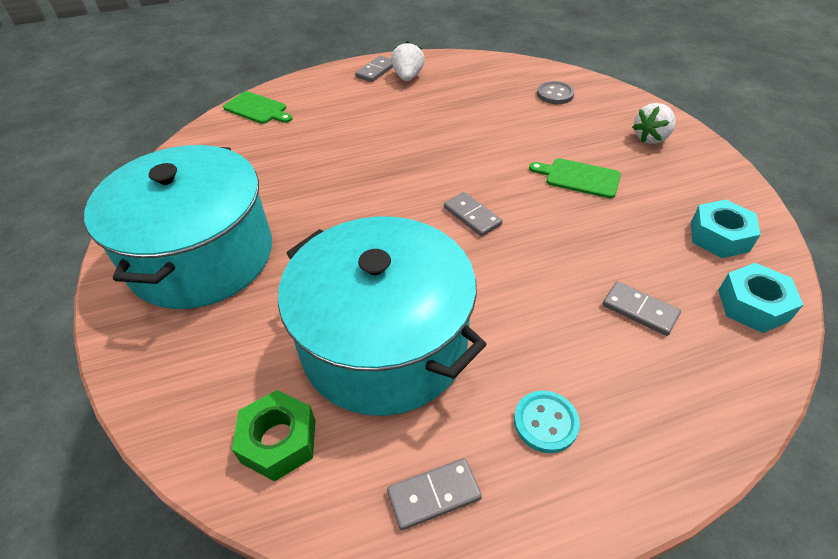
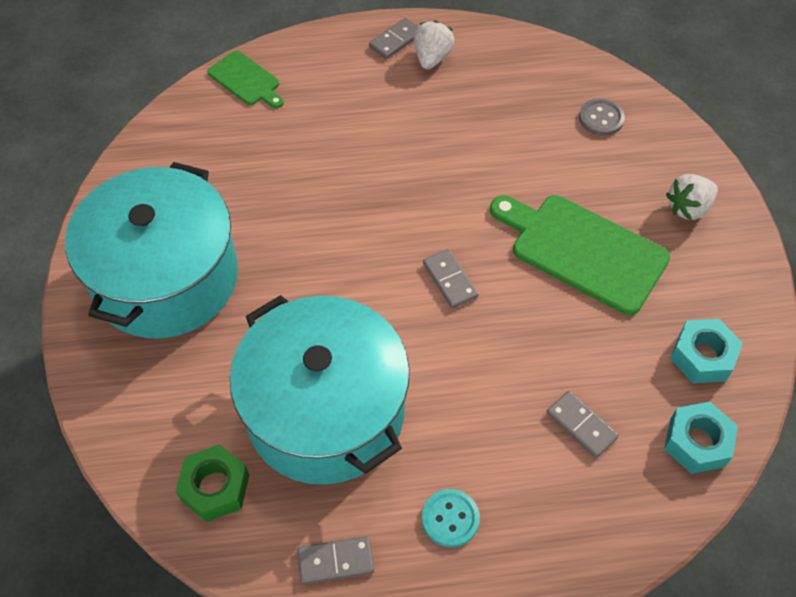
camera: 10 degrees right, 10 degrees up
(579, 178) = (582, 250): green cutting board -> green cutting board, size x1.83

